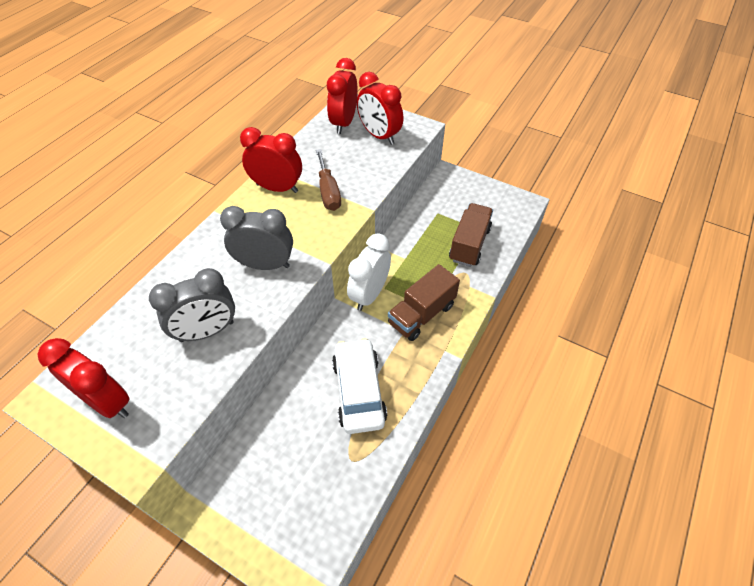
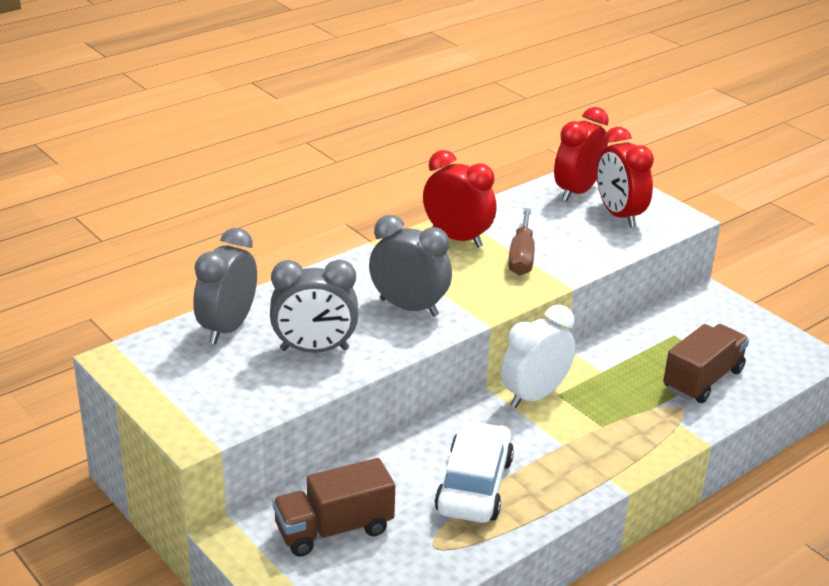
camera: 20 degrees right, 20 degrees down
(107, 402) = (183, 379): red clock -> none
(129, 332) = (228, 328): none -> grey clock
(421, 314) = (596, 434): brown truck -> brown truck (334, 529)

